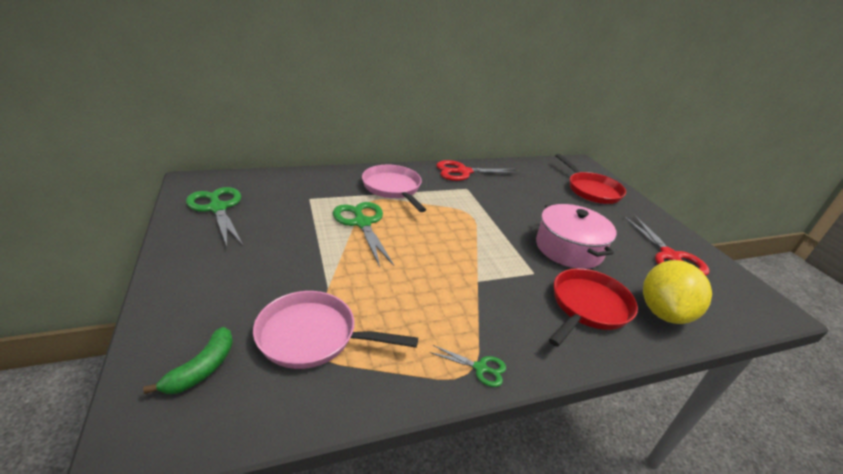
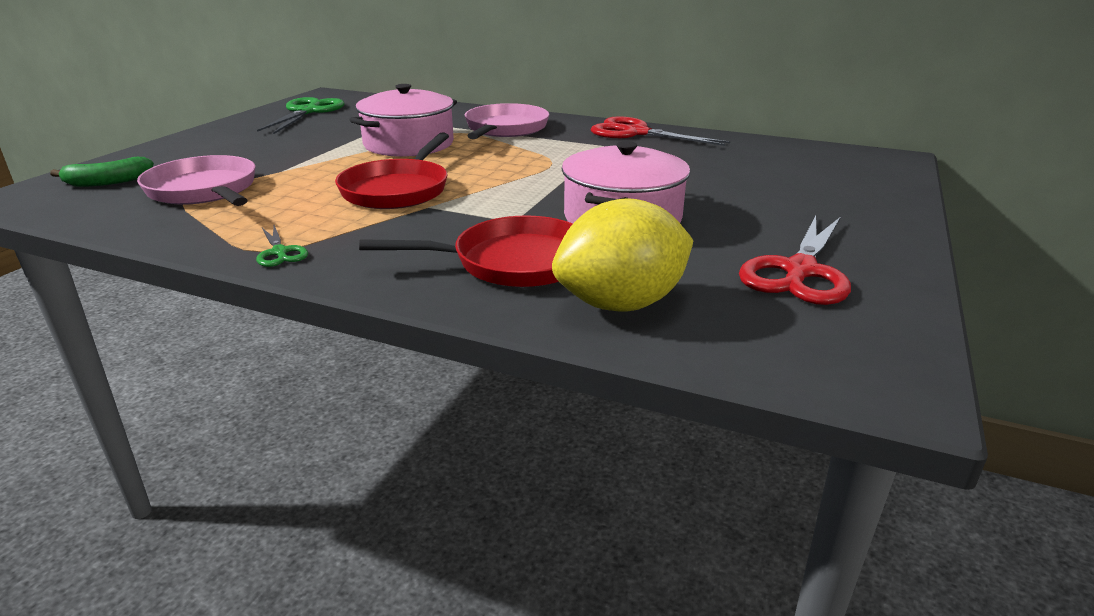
camera: 45 degrees right, 5 degrees down
(362, 223) = (409, 144): green scissors -> pink pot
(591, 190) = (828, 184): red pan -> red pan (398, 189)

